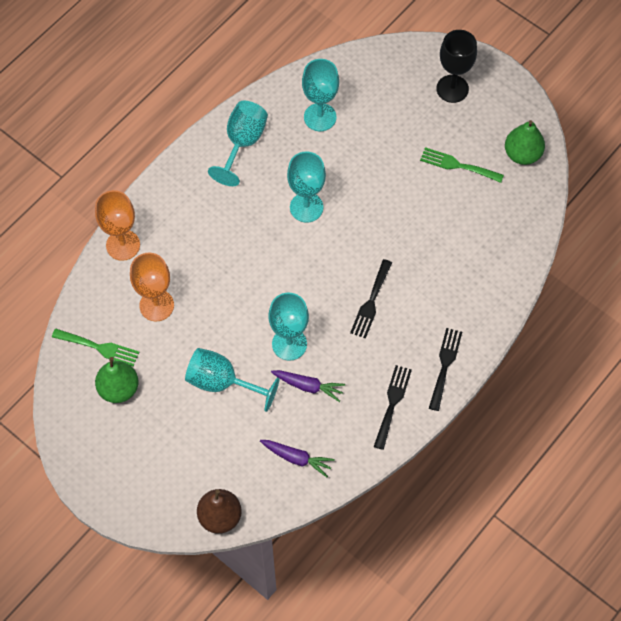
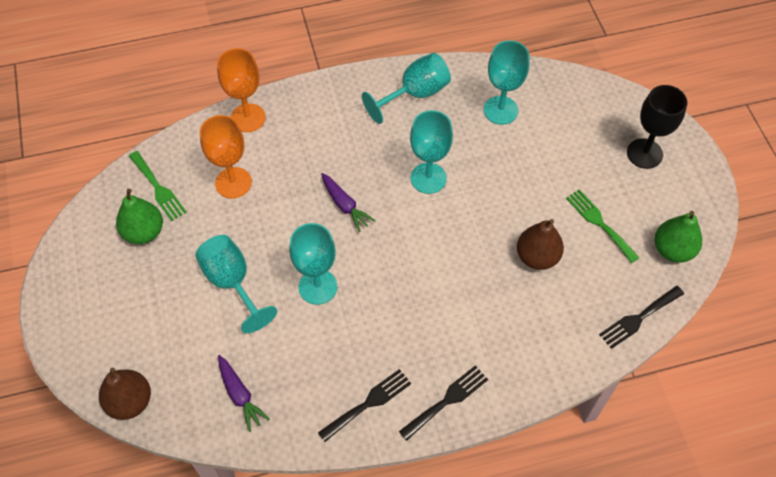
camera: 35 degrees right, 5 degrees down
(308, 386) = (304, 335): purple carrot -> purple carrot (345, 205)
(371, 302) = (421, 296): black fork -> black fork (638, 318)
(431, 219) = (537, 257): none -> brown pear

